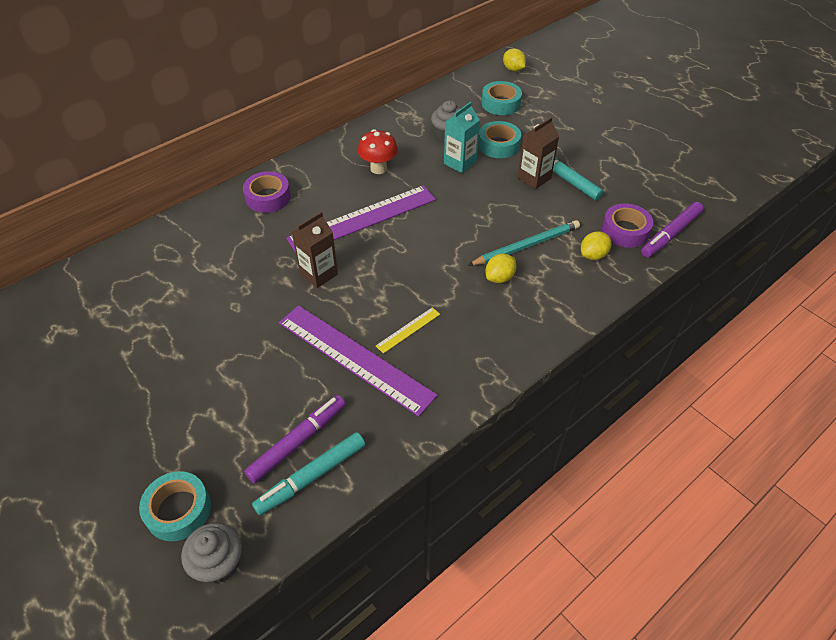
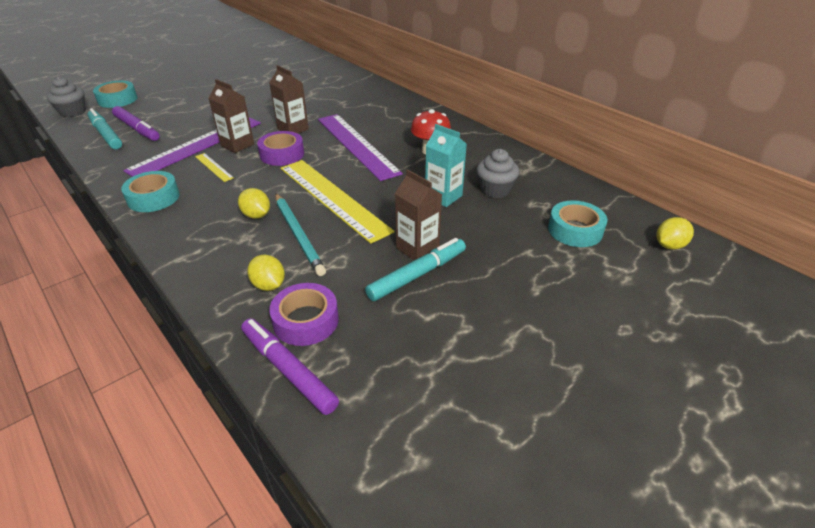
camera: 90 degrees right, 10 degrees down
(268, 197) = (389, 106): purple tape -> purple tape (282, 154)
(355, 318) = (237, 145): none -> brown carton
(467, 229) = (332, 198): none -> yellow ruler
(498, 145) = (481, 224): turquoise tape -> turquoise tape (153, 198)

